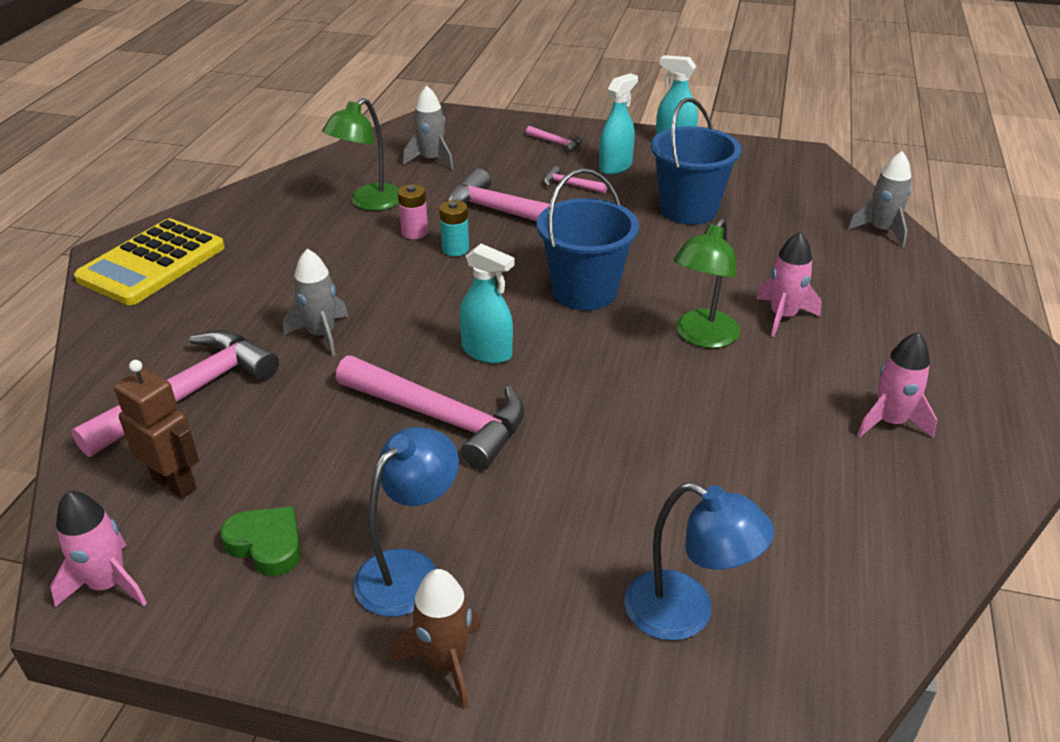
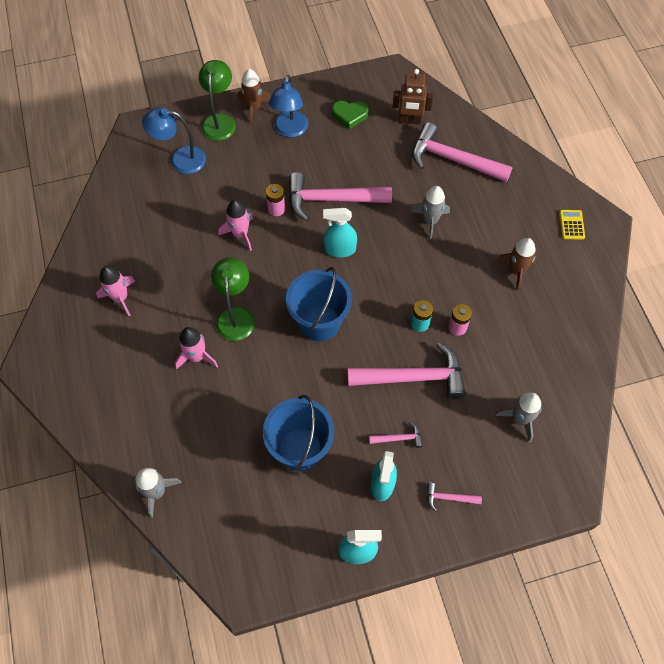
camera: 150 degrees right, 25 degrees up
(108, 584) = (389, 79): pink rocket -> pink rocket (240, 234)
(152, 263) = (571, 225): yellow calculator -> yellow calculator, size x0.42
(189, 393) = (452, 159): pink hammer -> pink hammer turned 105 degrees clockwise
(282, 250) = (516, 271): none -> brown rocket
(369, 203) = (512, 343): green lamp -> green lamp (220, 121)
(545, 442) = (276, 209): none -> pink battery

